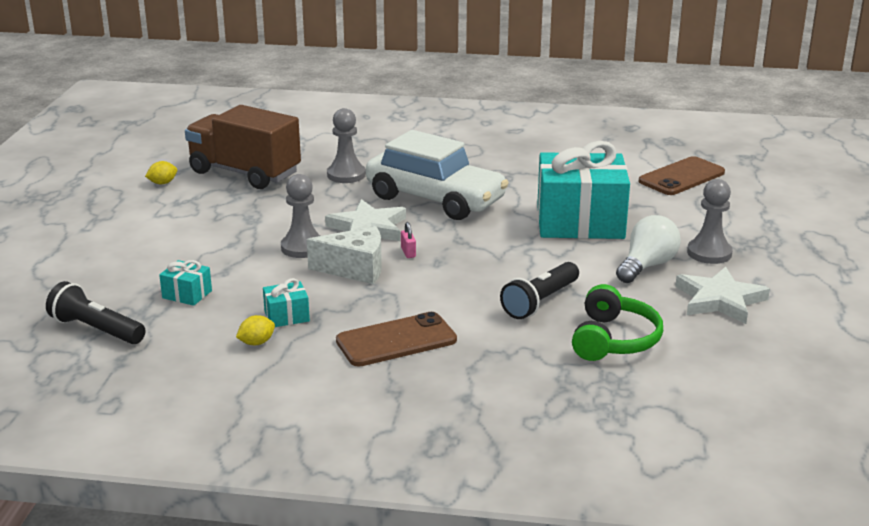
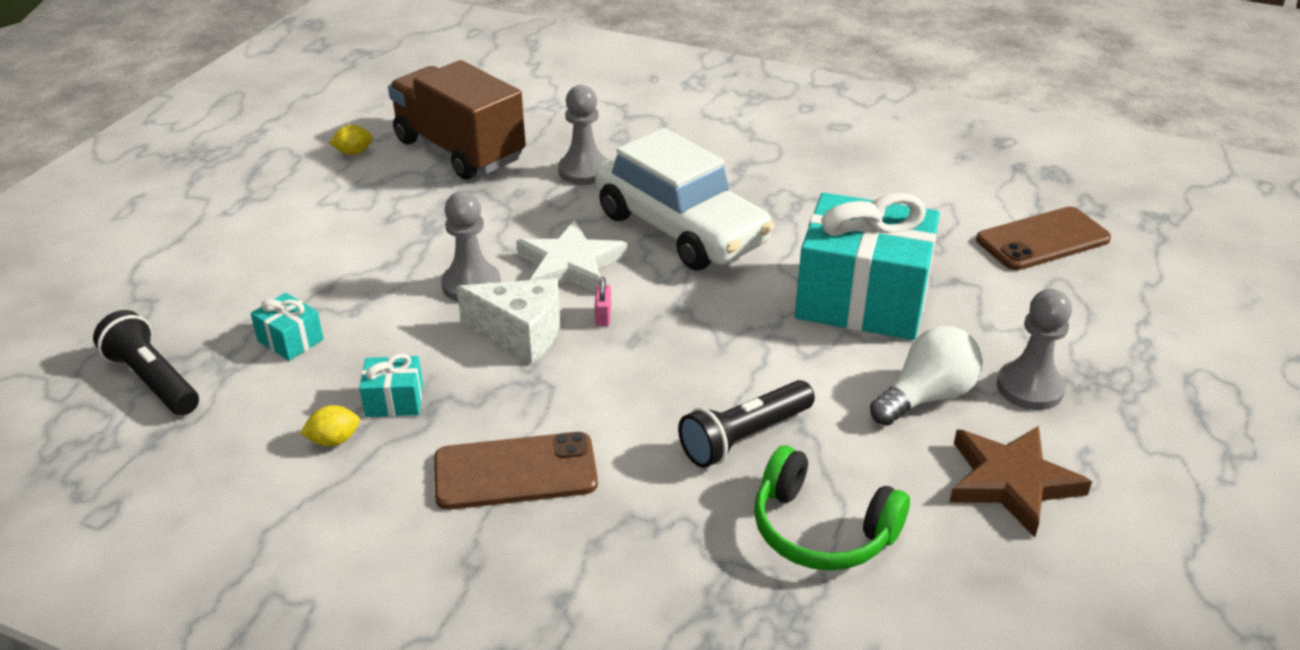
camera: 15 degrees right, 10 degrees up
(614, 340) = (821, 530): green headphones -> green headphones turned 90 degrees clockwise
(719, 300) = (1011, 482): white star -> brown star

